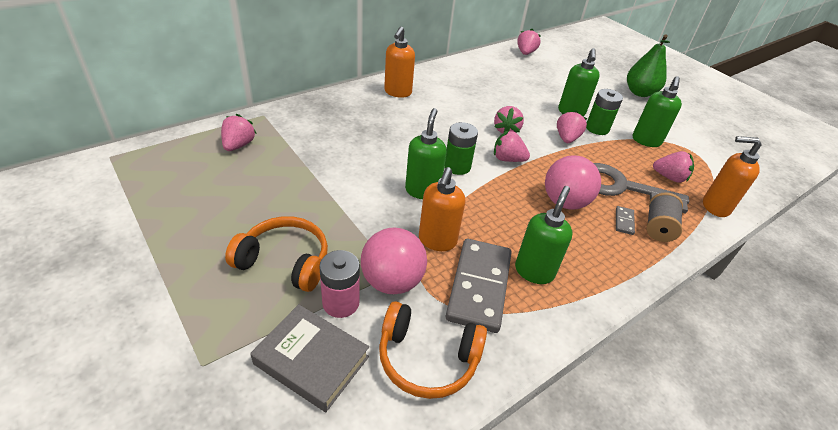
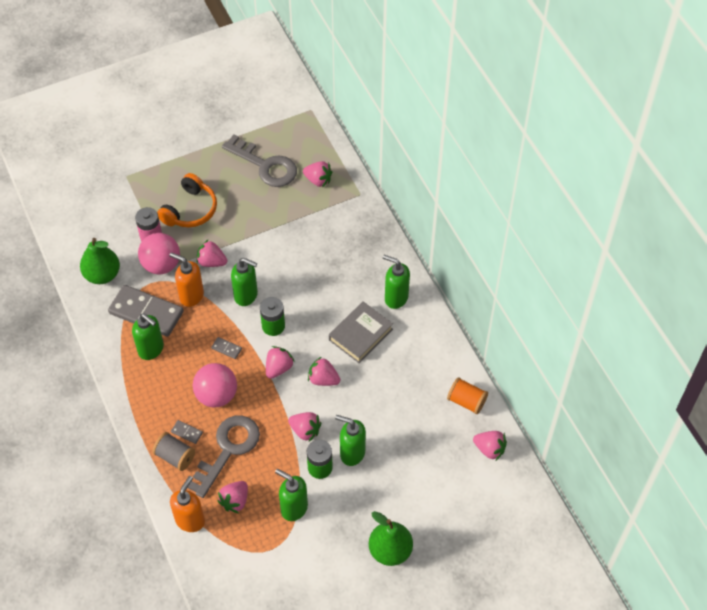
camera: 105 degrees right, 15 degrees up
(206, 191) = (265, 165): none -> grey key
(311, 360) = (116, 222): grey book -> grey book (360, 334)
(377, 227) = (211, 262): none -> pink strawberry
(397, 92) = (395, 298): orange soap dispenser -> green soap dispenser
(427, 359) = (102, 275): orange headphones -> green pear
(489, 61) = (466, 401): none -> orange spool
(501, 200) = (226, 349): none -> grey domino

